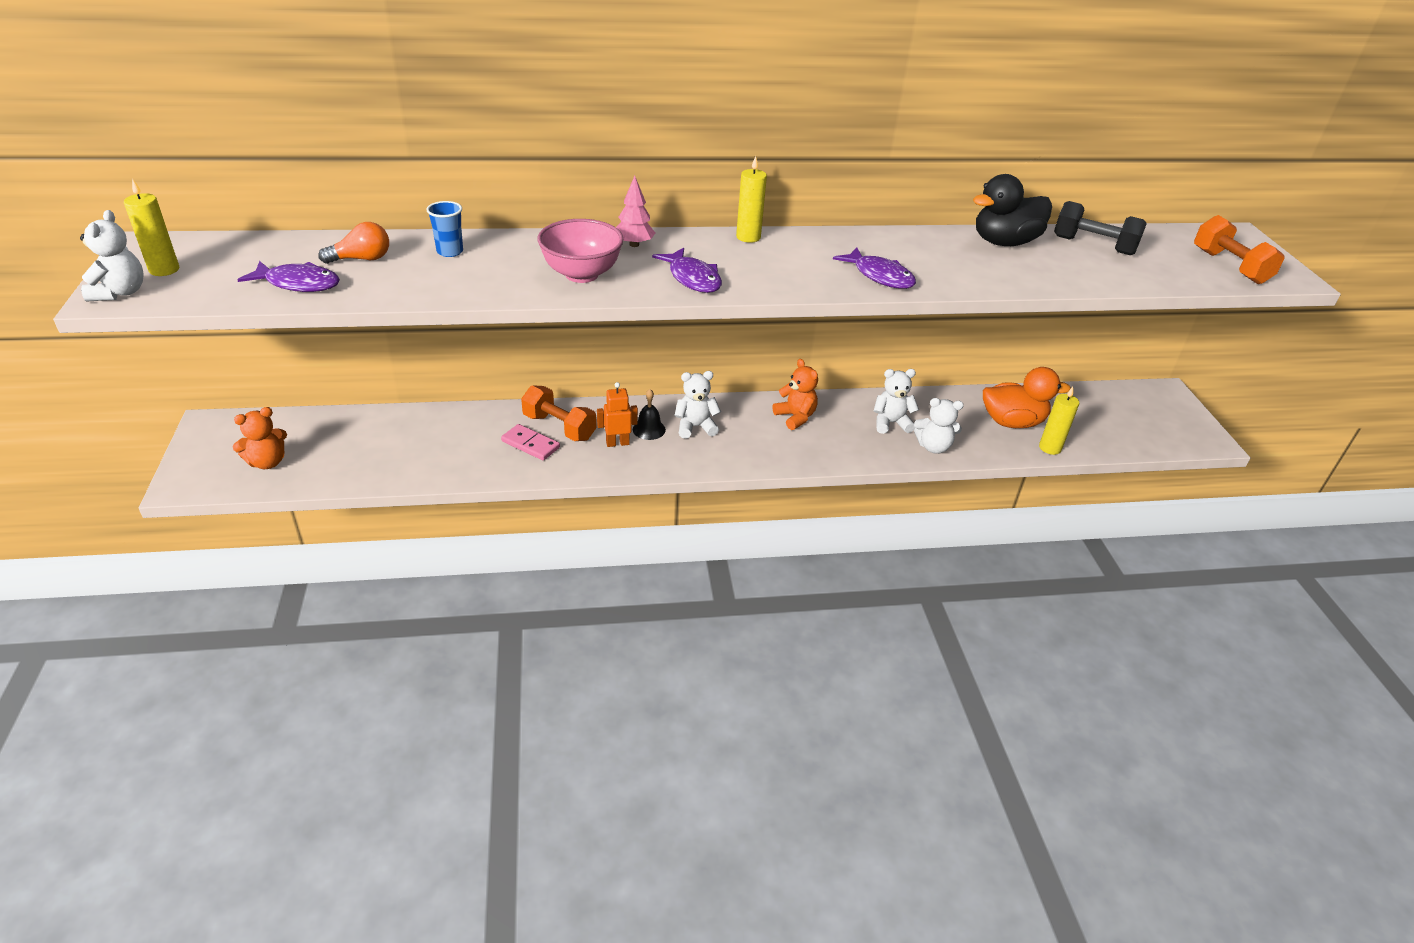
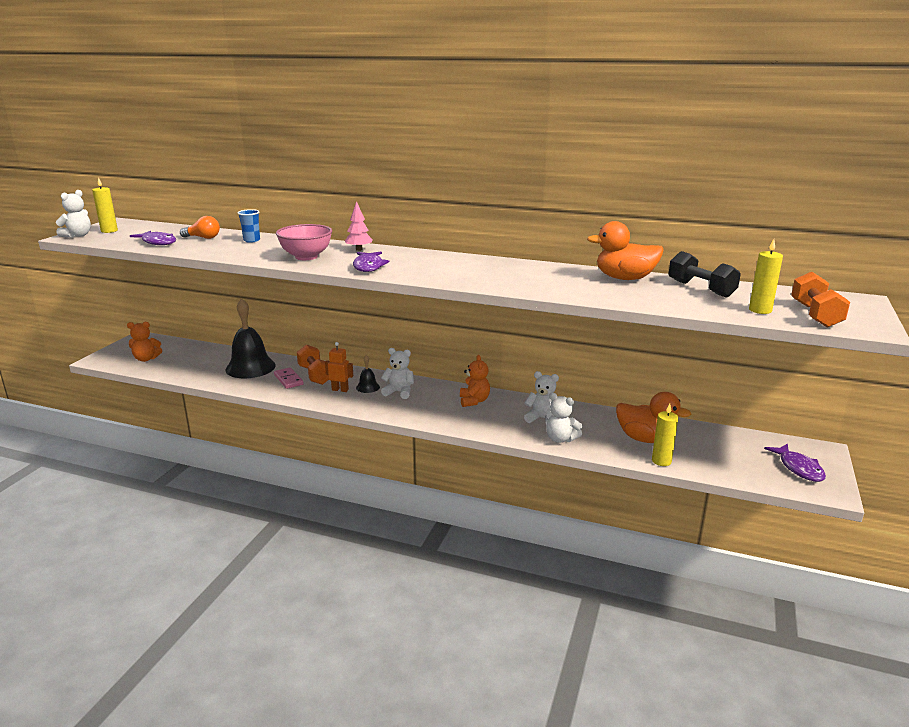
camera: 30 degrees right, 15 degrees down
(453, 437) = (250, 367): none -> black bell
(748, 237) = (437, 255): yellow candle -> yellow candle (760, 310)
(880, 276) = (496, 281): purple fish -> purple fish (799, 468)
(1004, 242) = (625, 278): black duck -> orange duck

